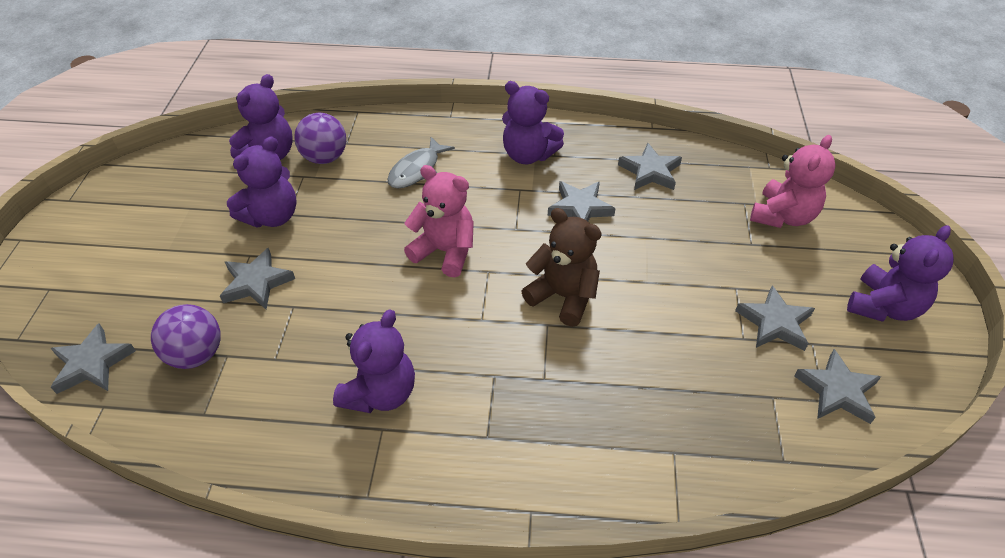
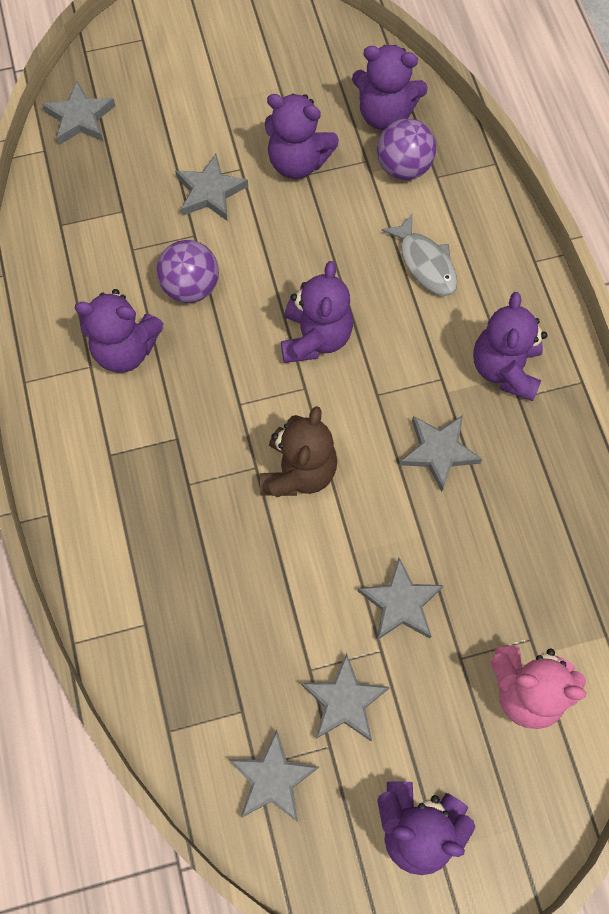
camera: 70 degrees right, 20 degrees up
(196, 354) = (115, 187): purple ball -> purple ball (191, 287)
(417, 170) = (425, 263): grey fish -> grey fish turned 135 degrees counterclockwise
(445, 251) = (315, 337): pink teddy bear -> purple teddy bear
(650, 171) = (539, 515): grey star -> grey star (400, 603)

